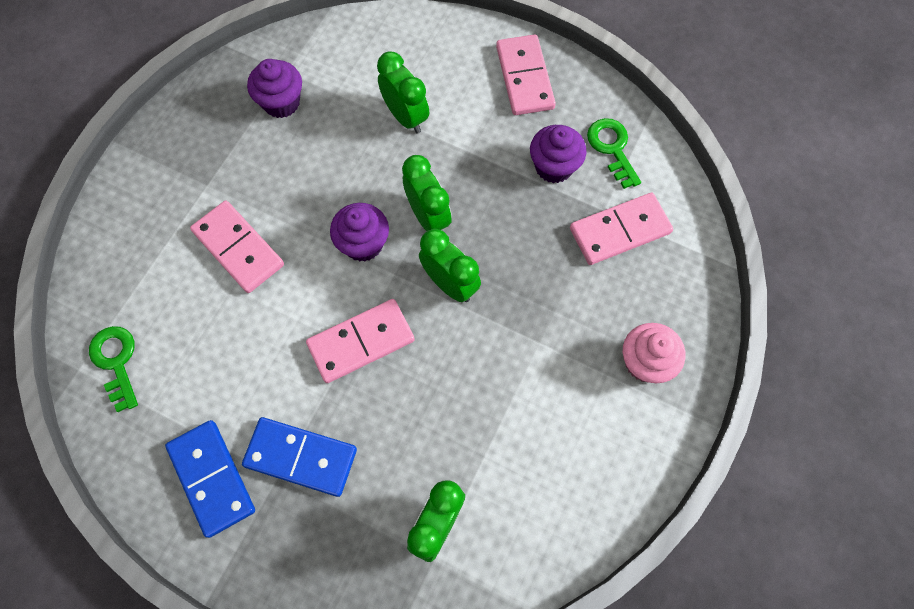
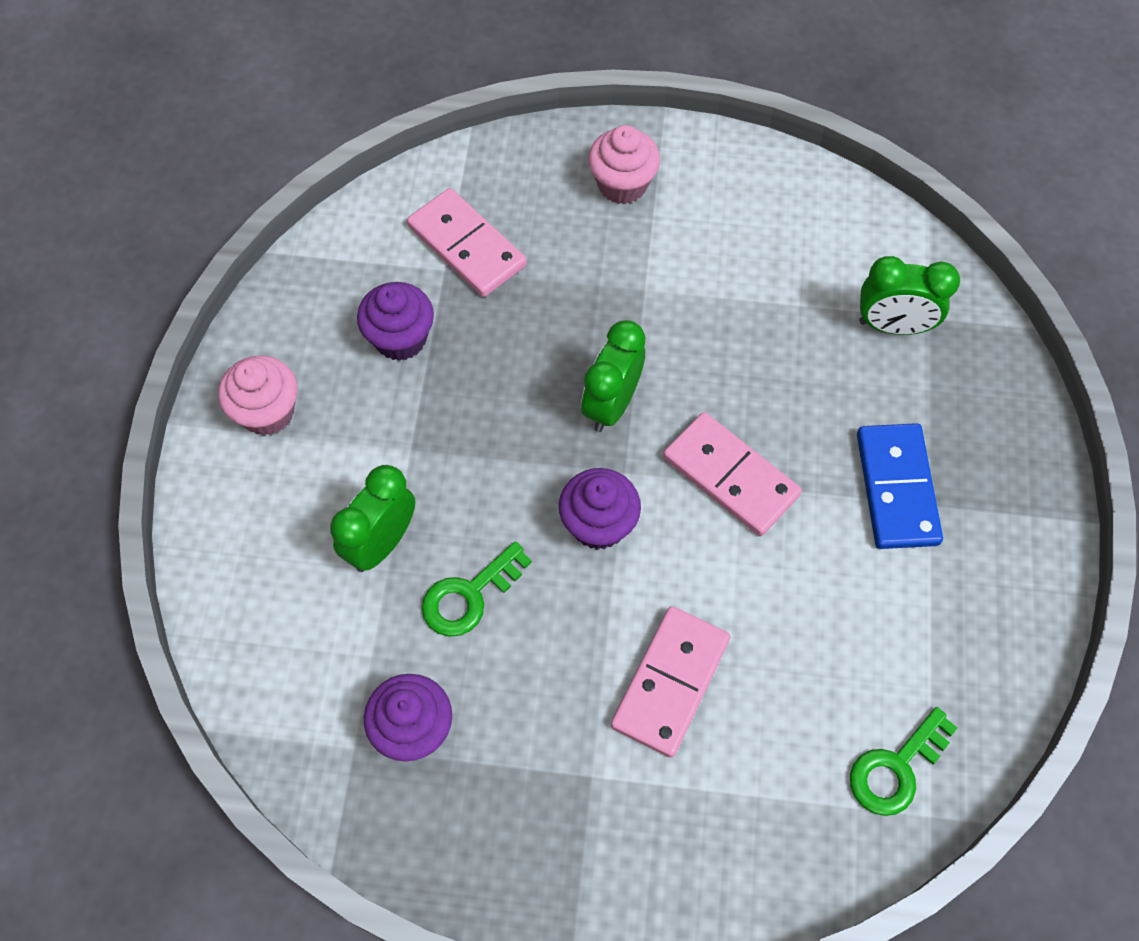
camera: 110 degrees left, 5 degrees down
(212, 478) = (970, 576): blue domino -> none
(428, 216) = (528, 460): green clock -> none
(525, 77) = (267, 412): pink domino -> pink cupcake
(612, 148) = (350, 282): green key -> green key (469, 595)

